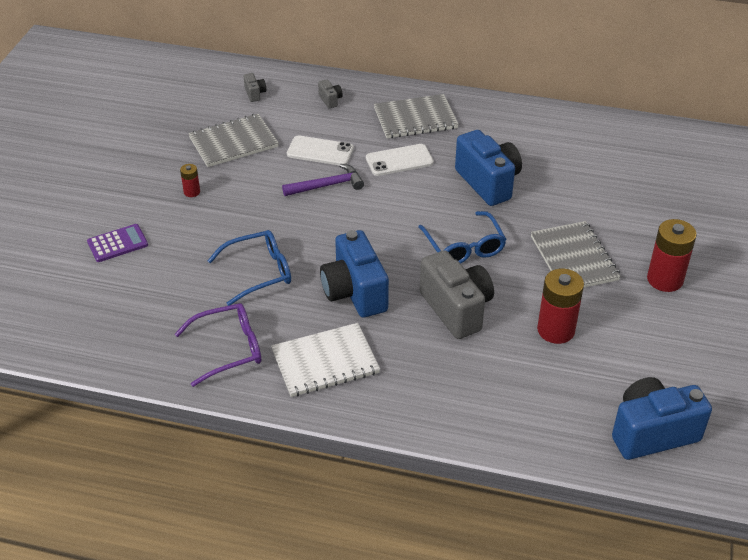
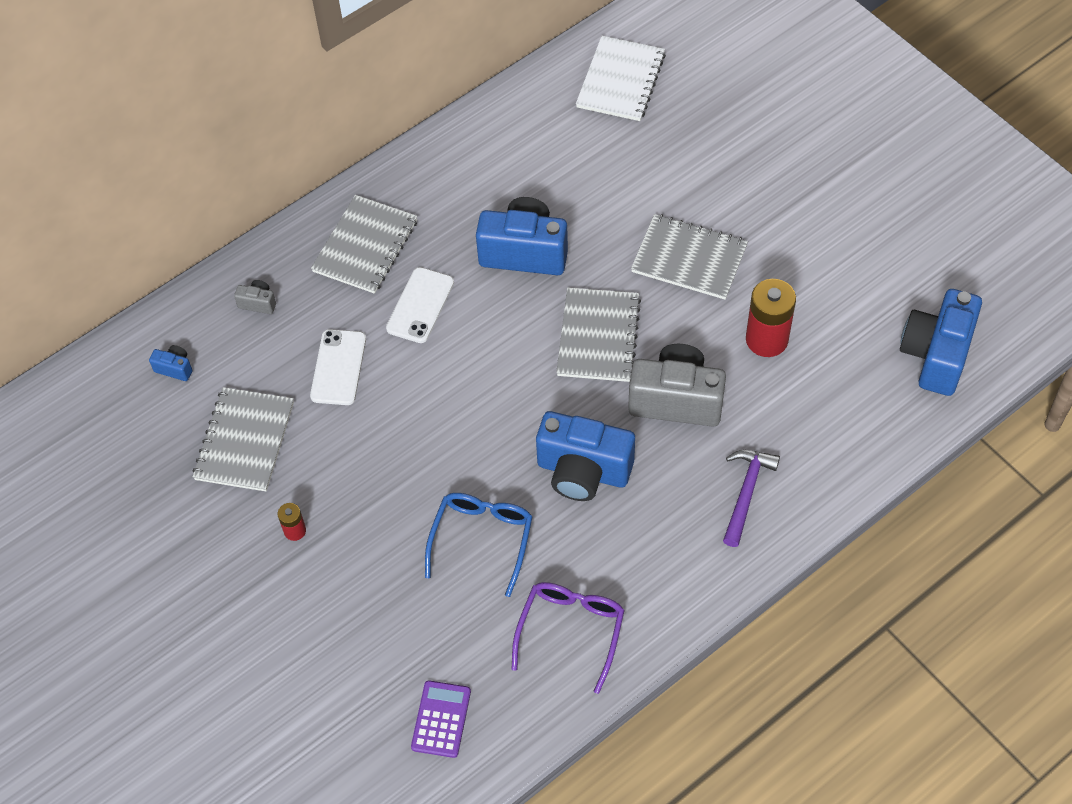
camera: 50 degrees left, 15 degrees up
(117, 243) = (318, 652): purple calculator -> purple calculator (441, 719)
(255, 94) = (175, 368): grey camera -> blue camera
(320, 151) = (338, 367): white phone -> white phone turned 45 degrees counterclockwise
(325, 362) = (656, 555): white notebook -> white notebook (620, 80)
(327, 185) = (401, 395): purple hammer -> purple hammer (746, 493)
(464, 247) = (598, 336): blue glasses -> grey notebook
(665, 279) = (774, 210): red battery -> none

